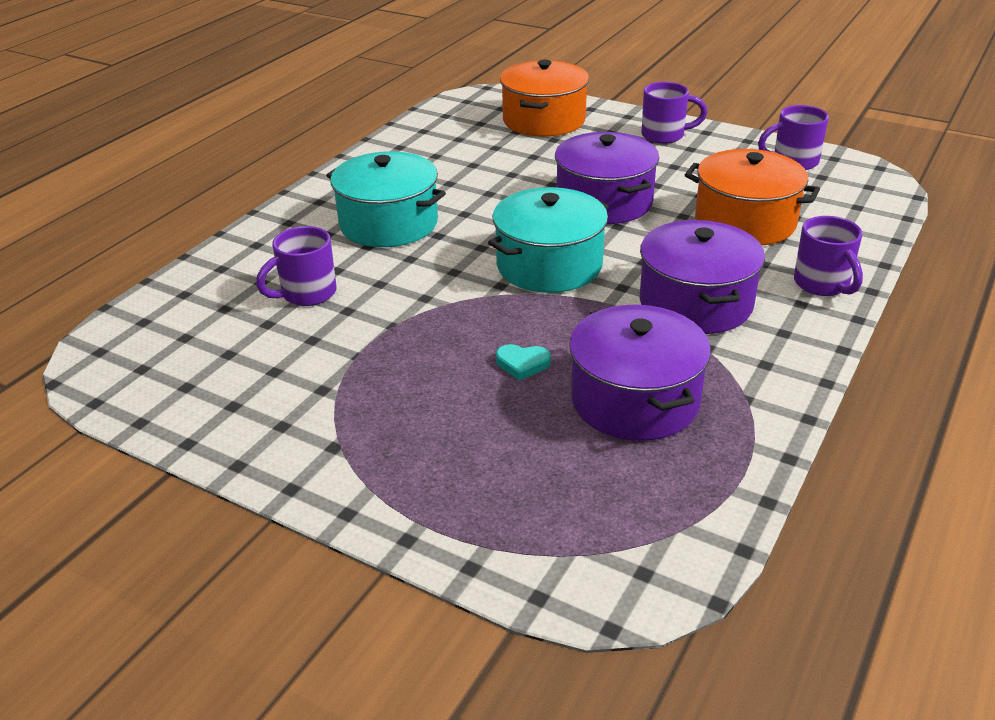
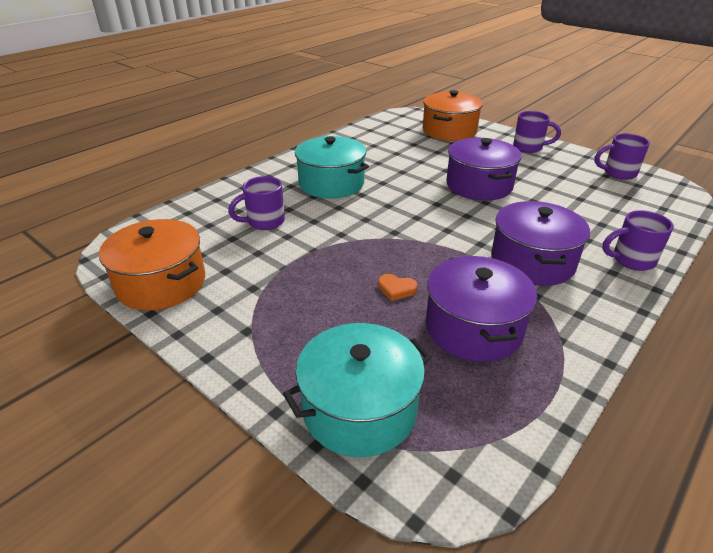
camera: 10 degrees right, 0 degrees up
(522, 364) = (396, 289): turquoise heart -> orange heart
(549, 265) = (431, 222): turquoise pot -> turquoise pot (359, 409)
(745, 222) = (577, 209): orange pot -> orange pot (161, 283)
(822, 284) = (631, 260): purple mug -> purple mug turned 90 degrees clockwise

